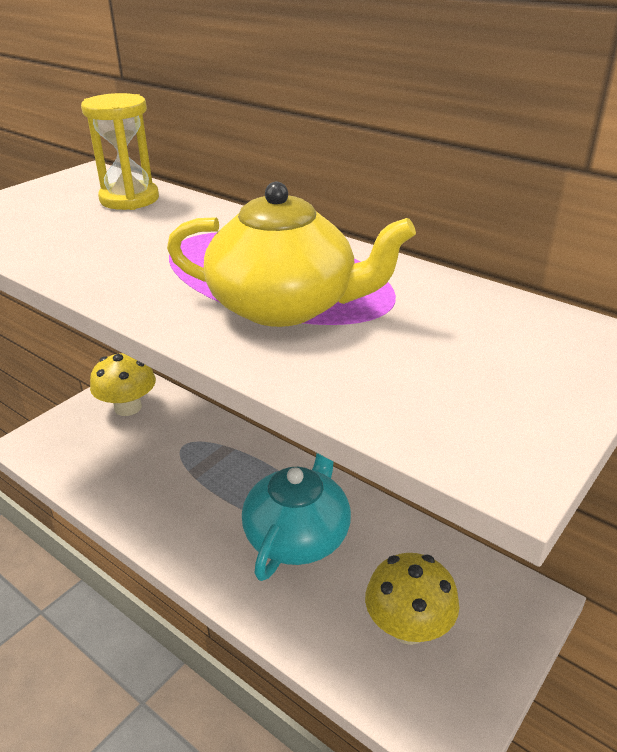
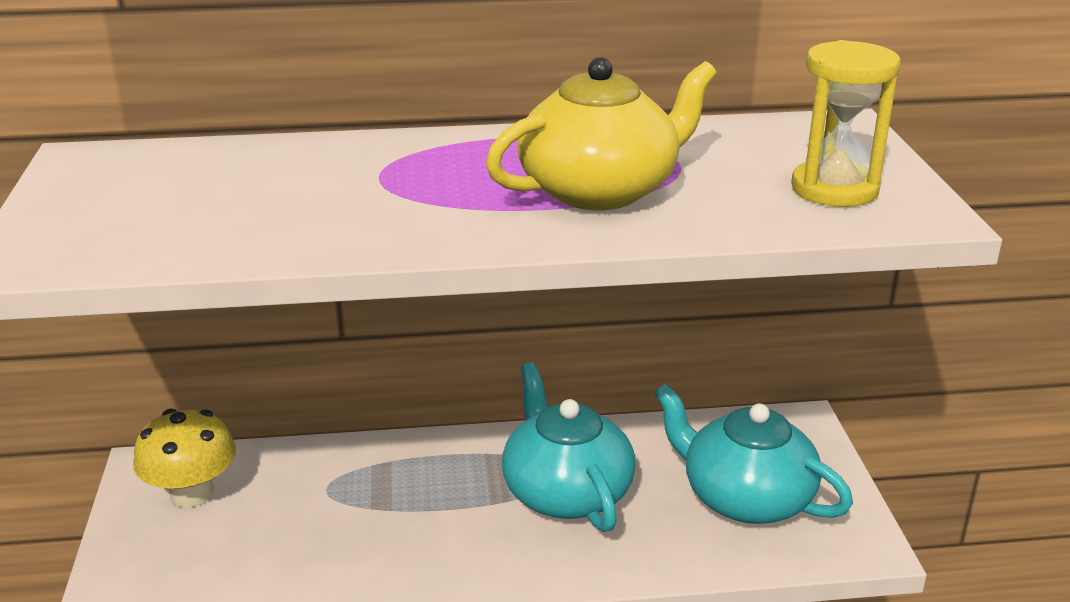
camera: 45 degrees left, 5 degrees down
(129, 199) = (218, 164): yellow hourglass -> yellow hourglass (834, 189)
(408, 627) = (745, 497): yellow mushroom -> turquoise teapot

